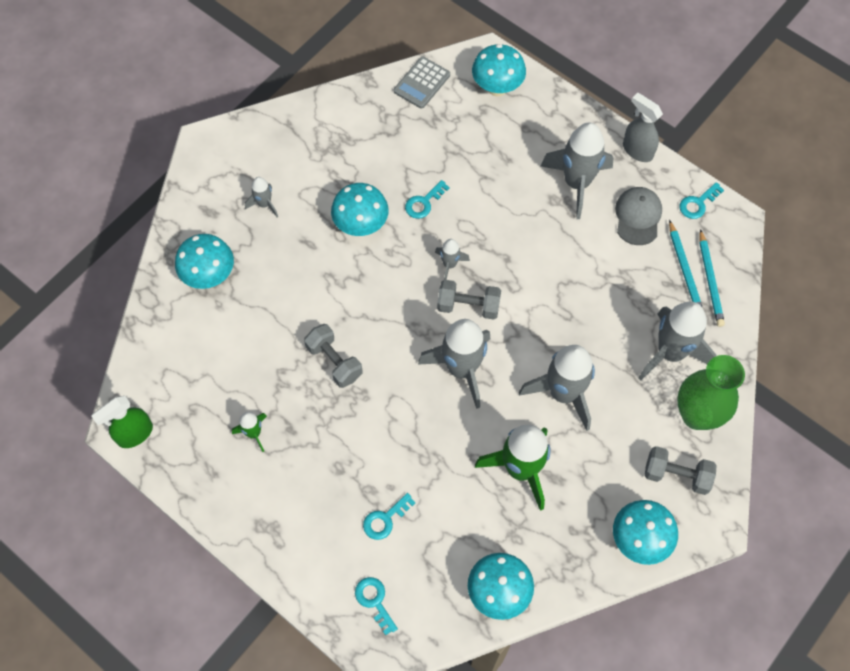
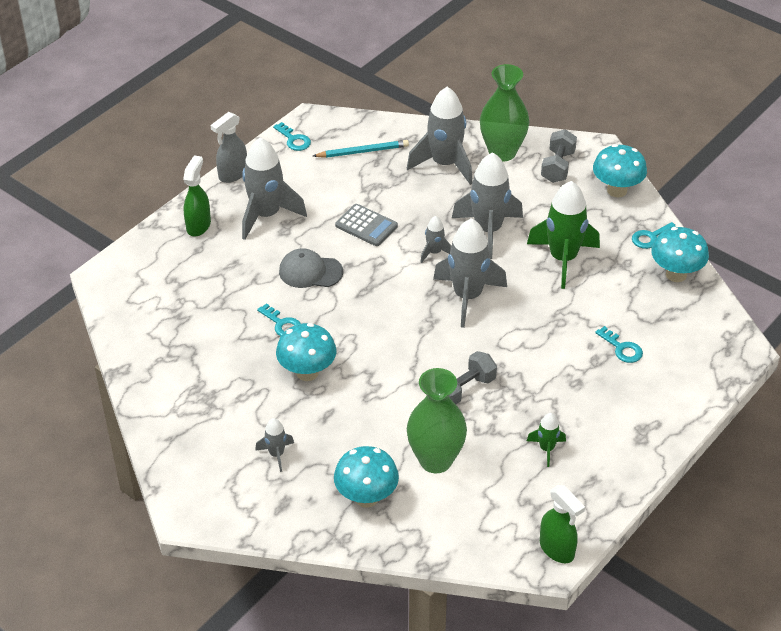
camera: 90 degrees left, 20 degrees down
(247, 334) = (435, 460): none -> green vase
(374, 601) = (698, 354): turquoise key -> turquoise key (651, 237)
(422, 83) = (131, 327): grey calculator -> grey calculator (366, 226)
(449, 264) = (355, 305): grey rocket -> grey rocket (434, 252)
(468, 306) = (401, 292): grey dumbbell -> none
(497, 88) = (145, 269): turquoise mushroom -> none
(559, 126) = (199, 225): none -> green spray bottle
(638, 217) = (306, 177): grey cap -> grey cap (310, 271)
(710, 280) = (373, 137): turquoise pencil -> none

